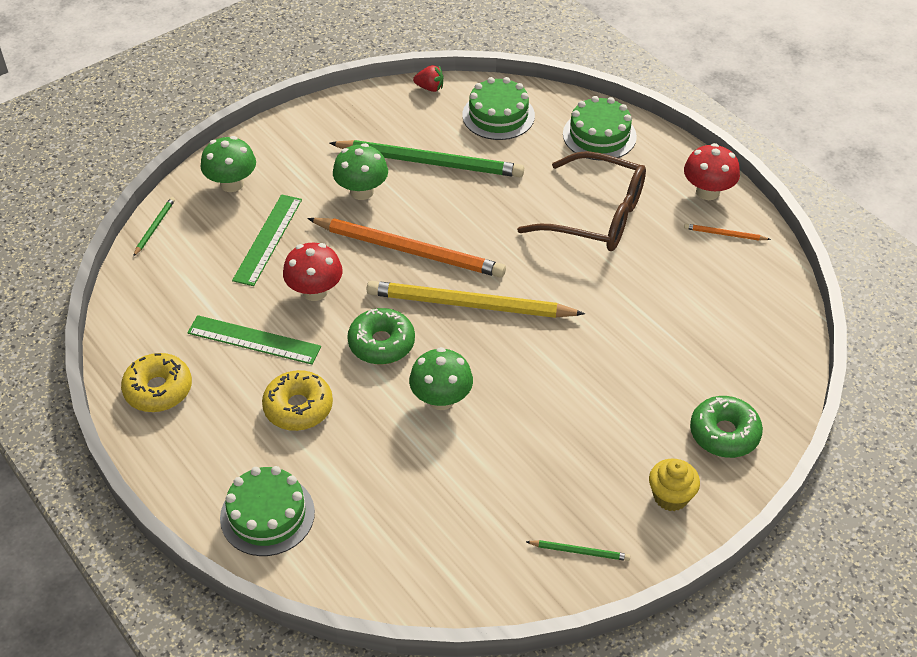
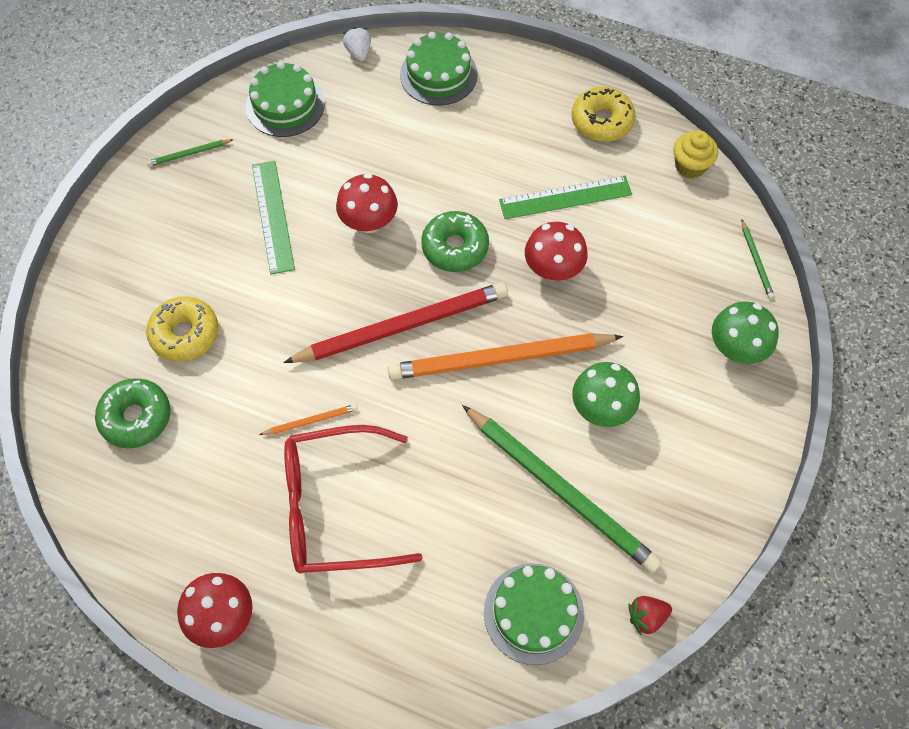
camera: 150 degrees right, 15 degrees up
(267, 239) = (643, 302): green ruler -> green ruler (273, 216)
(298, 407) = (480, 159): yellow donut -> yellow donut (185, 334)
(330, 585) = (359, 52): none -> white strawberry
(430, 162) = (560, 490): green pencil -> green pencil turned 120 degrees counterclockwise
(441, 399) = (369, 222): green mushroom -> red mushroom
(469, 305) = (402, 326): yellow pencil -> red pencil
(596, 216) = (335, 508): brown glasses -> red glasses
(599, 135) = (393, 647): green cake -> green cake (285, 105)
(670, 496) = (133, 229): yellow cupcake -> yellow cupcake (690, 166)
(724, 234) = (180, 556): orange pencil -> orange pencil (311, 421)
(724, 433) = (105, 307): green donut -> green donut (136, 417)

